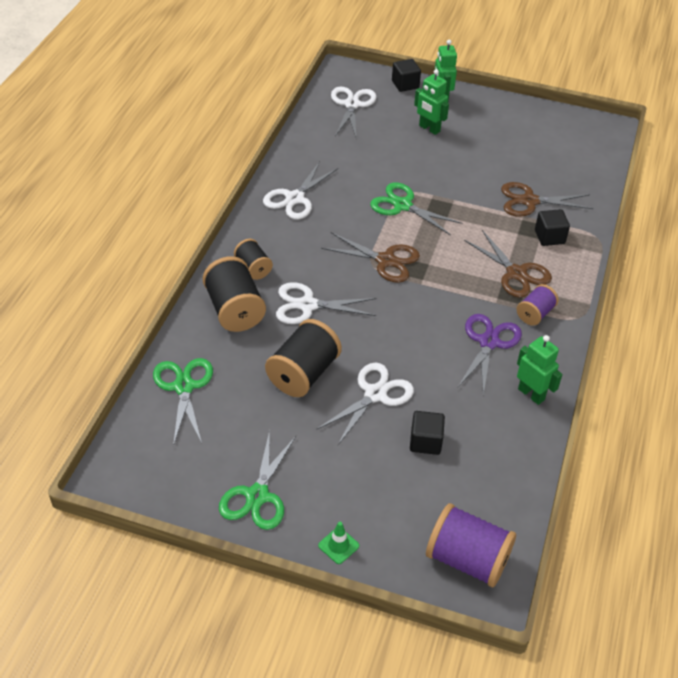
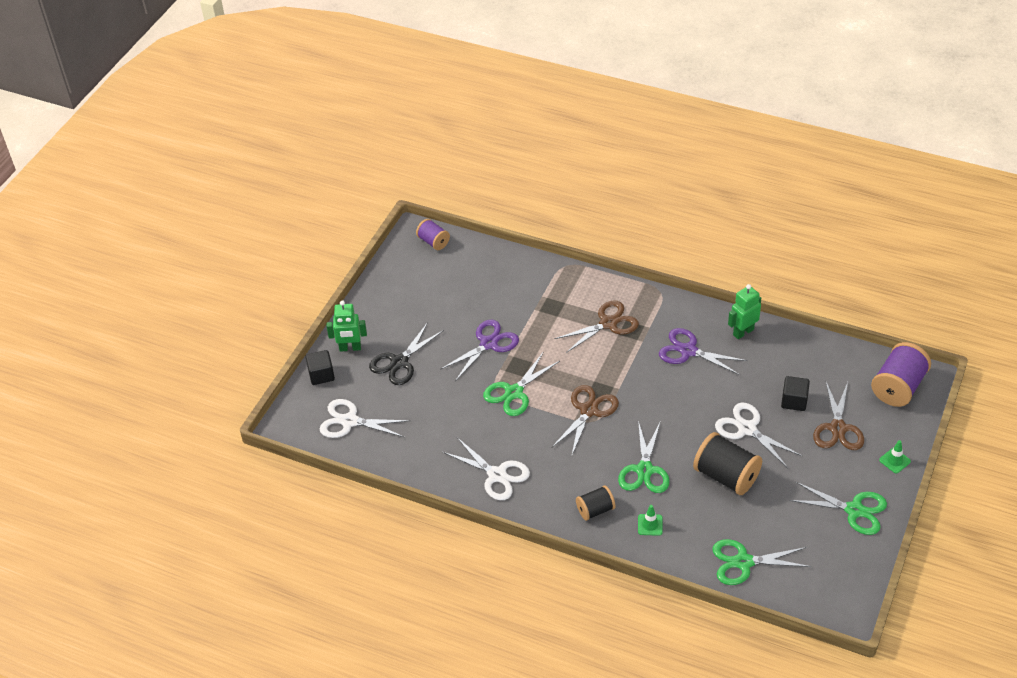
camera: 80 degrees left, 0 degrees up
(234, 310) = (650, 525): black spool -> green traffic cone
(307, 305) = (644, 470): white scissors -> green scissors
(429, 129) = (399, 362): green robot -> black scissors
(466, 185) = (489, 344): none -> purple scissors
(529, 201) = (515, 302): brown scissors -> brown scissors (837, 428)
(535, 314) = (656, 318): purple spool -> purple spool (433, 242)
(549, 237) = (563, 296): black cube -> none

